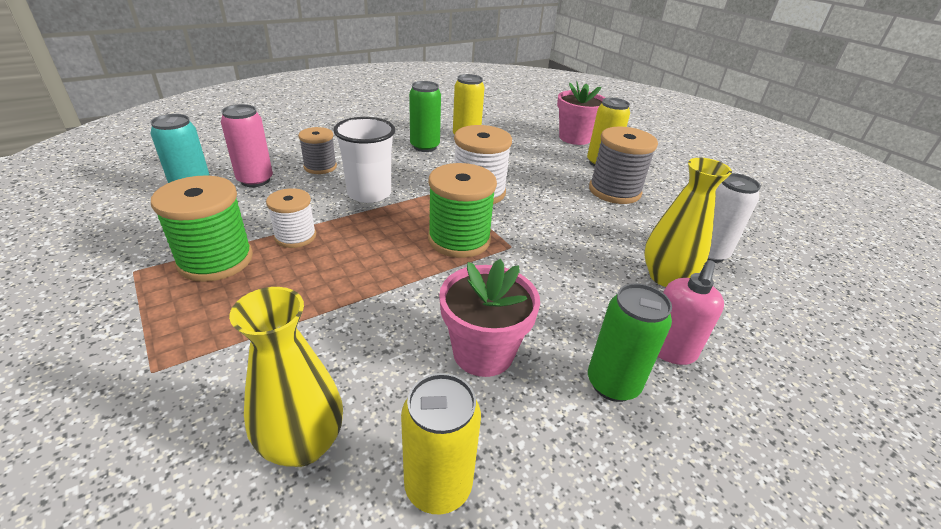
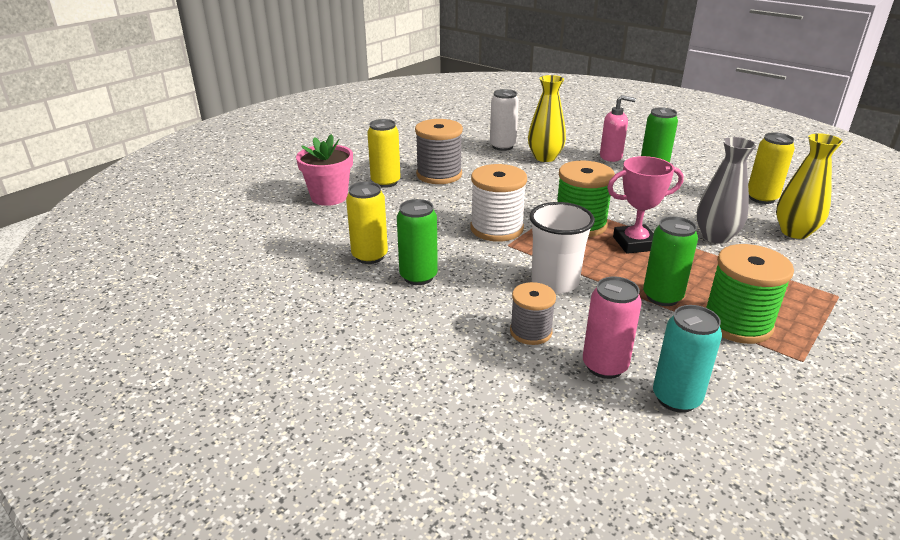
camera: 105 degrees left, 5 degrees down
(295, 236) = (662, 297): white spool -> green can
(361, 335) = (715, 237): none -> grey vase
(395, 260) = (635, 243): none -> pink trophy
(483, 352) = (677, 200): pink flower pot -> none

